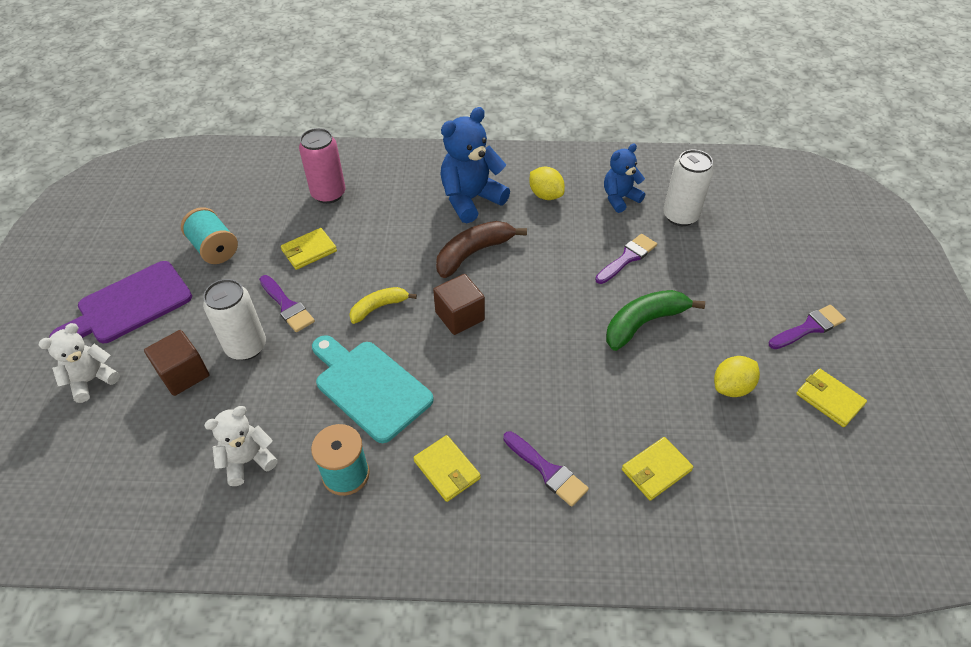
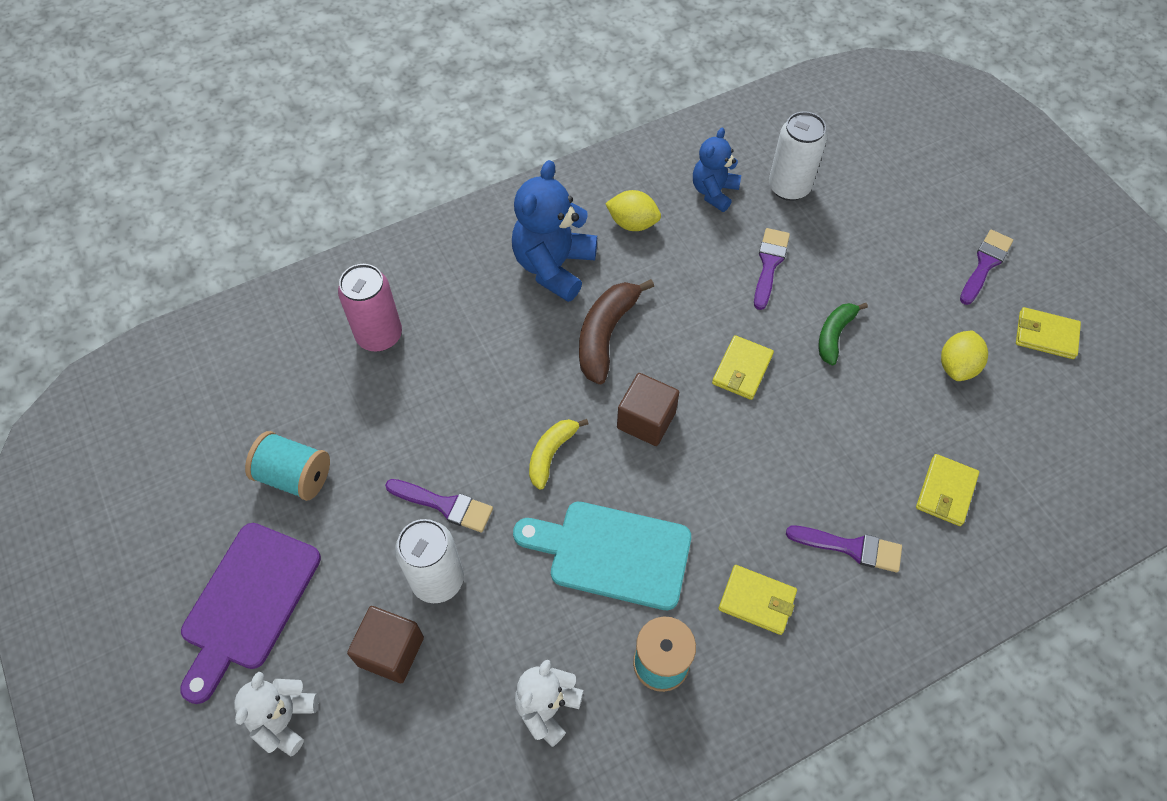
camera: 30 degrees left, 10 degrees up
(309, 251) = (415, 422): yellow wallet -> yellow wallet (742, 369)
(644, 323) = (834, 335): green banana -> green banana, size x0.63

